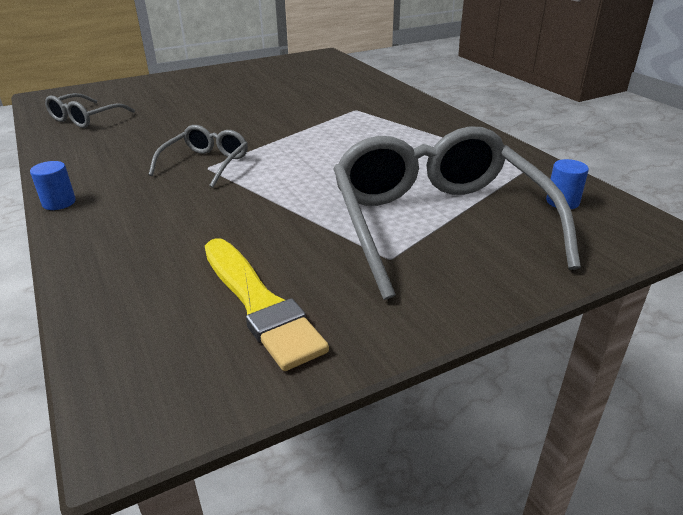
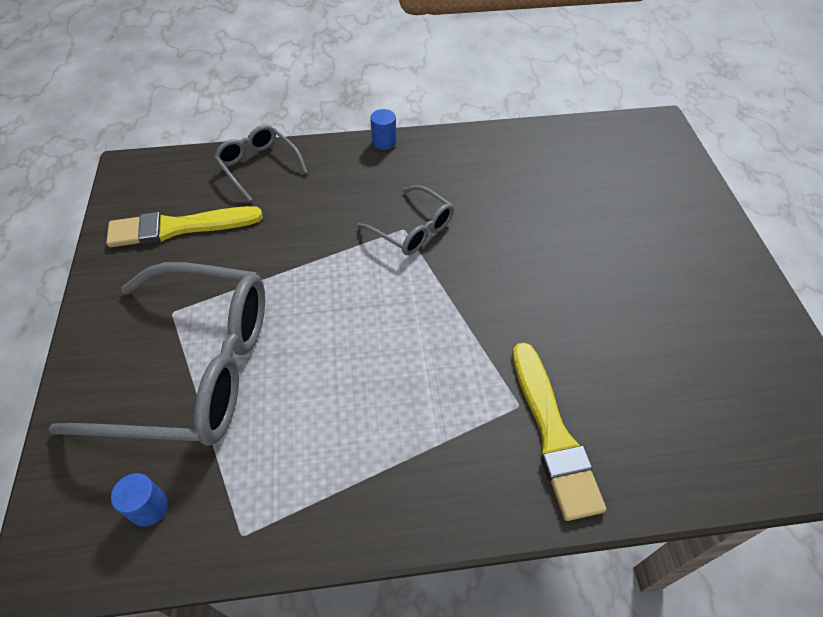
camera: 110 degrees right, 20 degrees up
(85, 119) = (573, 154): grey glasses -> grey glasses (258, 166)
(367, 101) = (553, 434): none -> yellow brush

